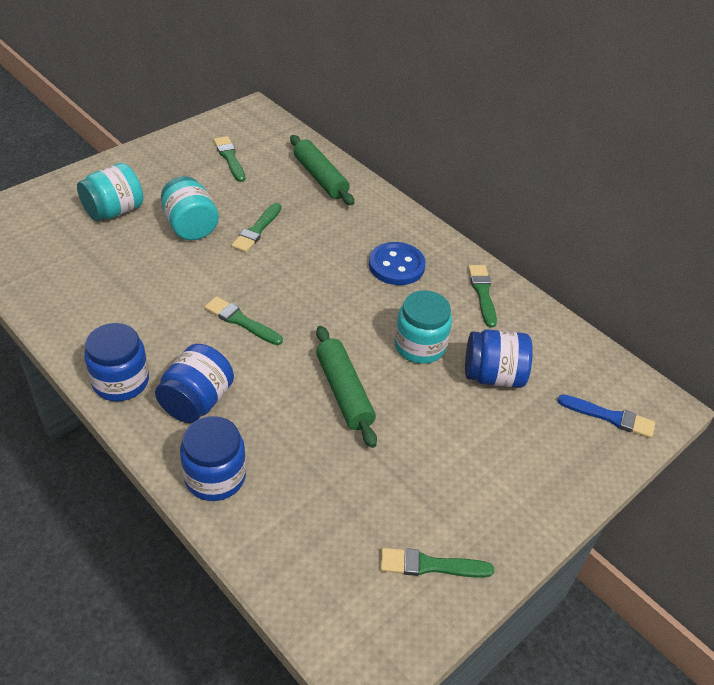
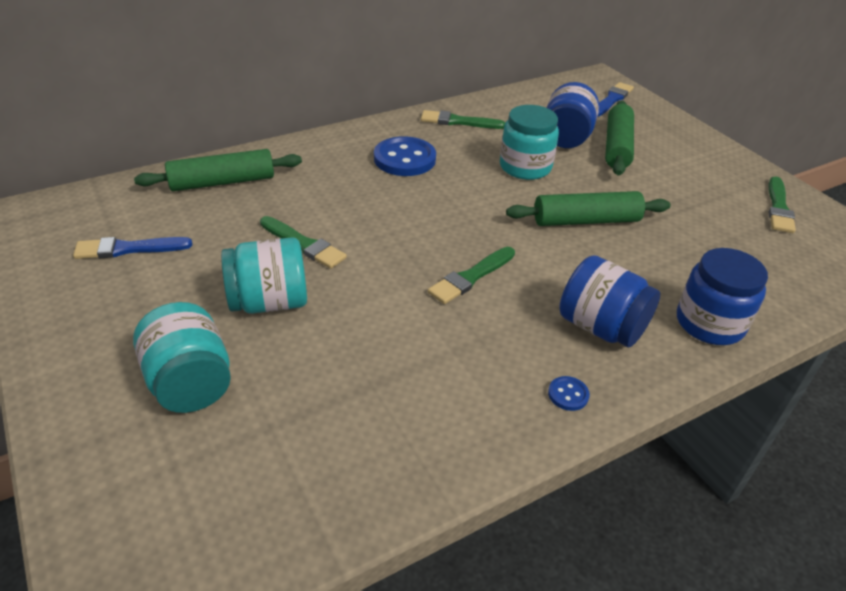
camera: 75 degrees left, 5 degrees down
(121, 381) = (568, 394): blue jar -> blue button
(229, 158) = (128, 249): green brush -> blue brush
(497, 419) = (617, 146): none -> green rolling pin

